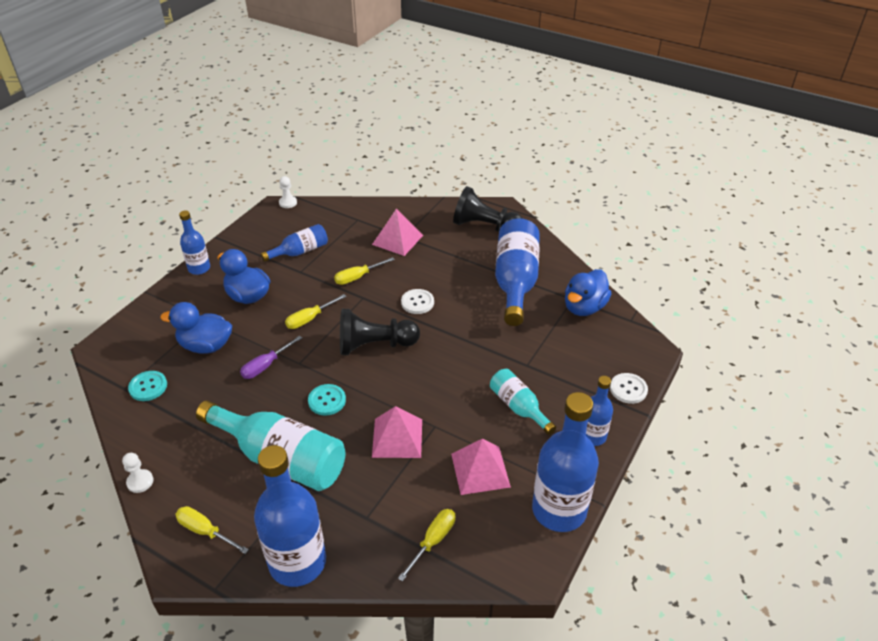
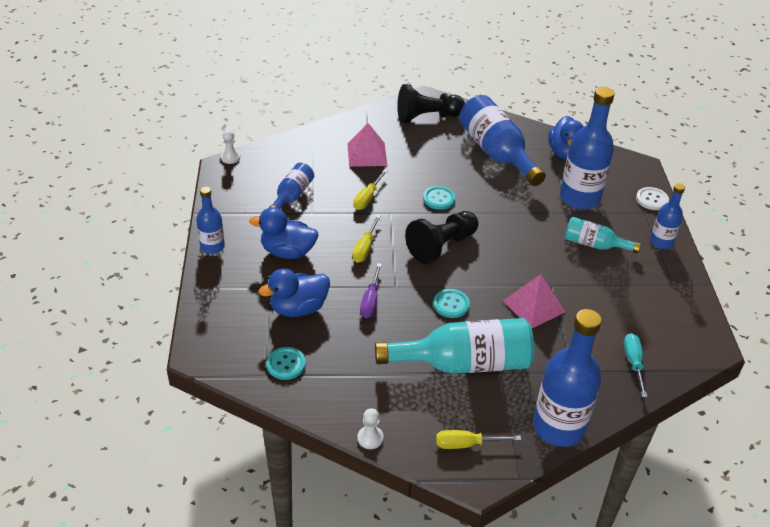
camera: 35 degrees left, 0 degrees up
(417, 302) = (439, 199): white button -> turquoise button
(433, 541) = (633, 363): yellow screwdriver -> turquoise screwdriver
(480, 470) = (614, 300): pink pyramid -> none
(559, 510) = (689, 301): blue bottle -> blue bottle (579, 198)

